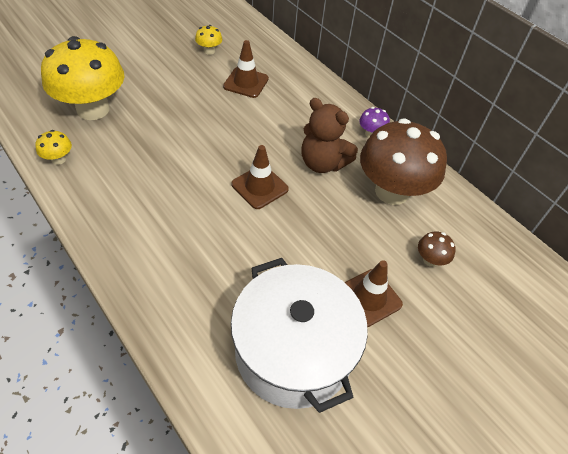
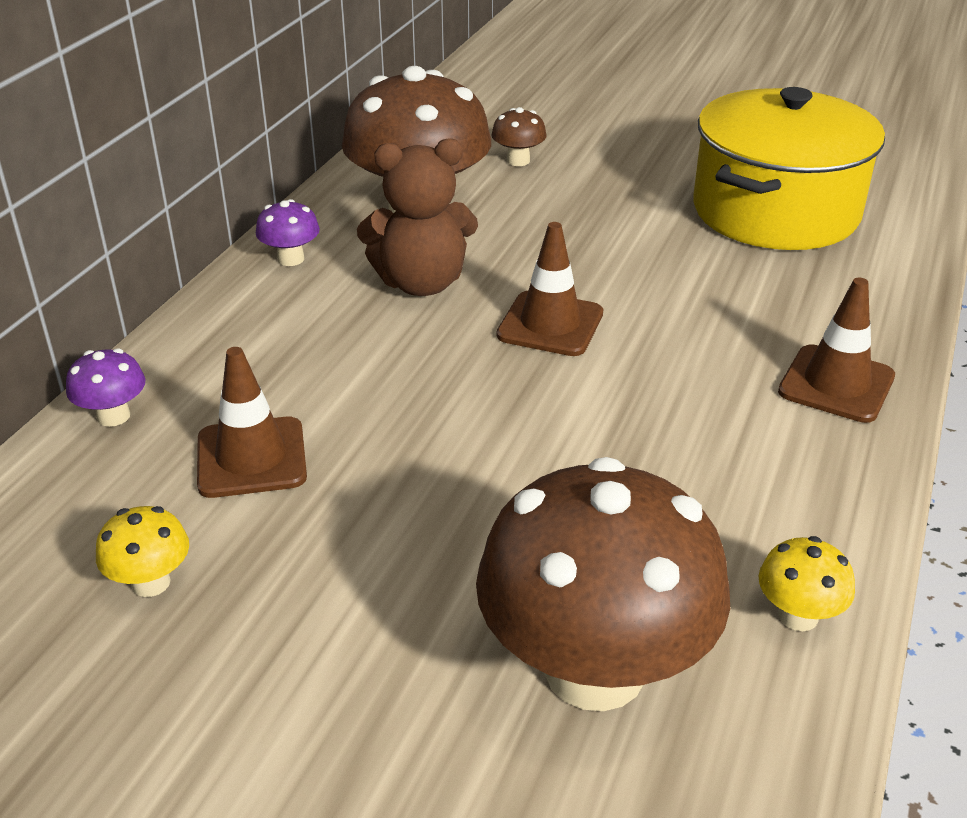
camera: 115 degrees left, 15 degrees down
(93, 109) = (594, 669): yellow mushroom -> brown mushroom
(293, 64) = (113, 416): none -> purple mushroom
(293, 351) = (775, 211): white pot -> yellow pot
(322, 163) = (421, 283): brown teddy bear -> brown teddy bear turned 75 degrees clockwise
(369, 297) = (633, 185): brown traffic cone -> brown traffic cone (836, 384)

